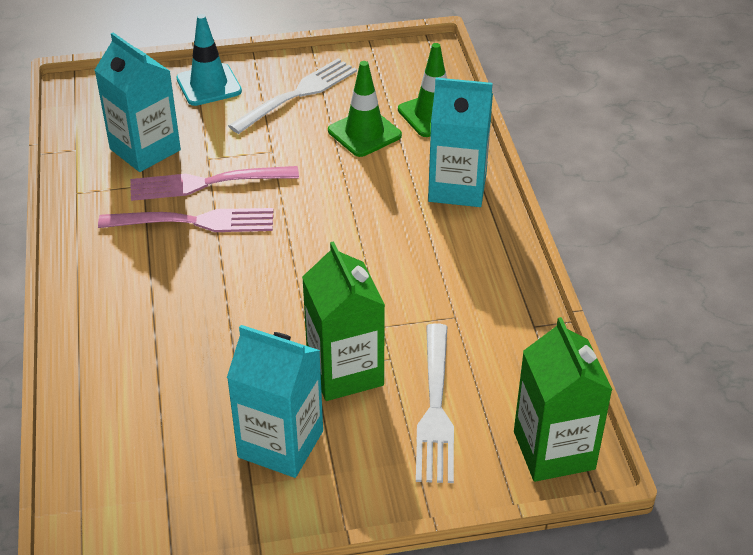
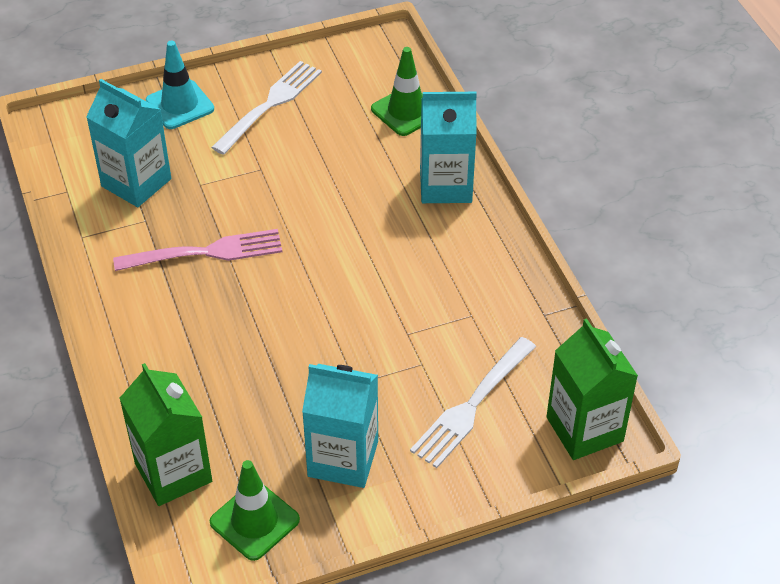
camera: 10 degrees left, 5 degrees up
(208, 183) = (207, 210): pink fork -> none
(345, 371) = (384, 382): green carton -> green carton (173, 472)
(364, 133) = (345, 139): green traffic cone -> green traffic cone (254, 521)
(435, 407) = (472, 404): white fork -> white fork turned 45 degrees clockwise

